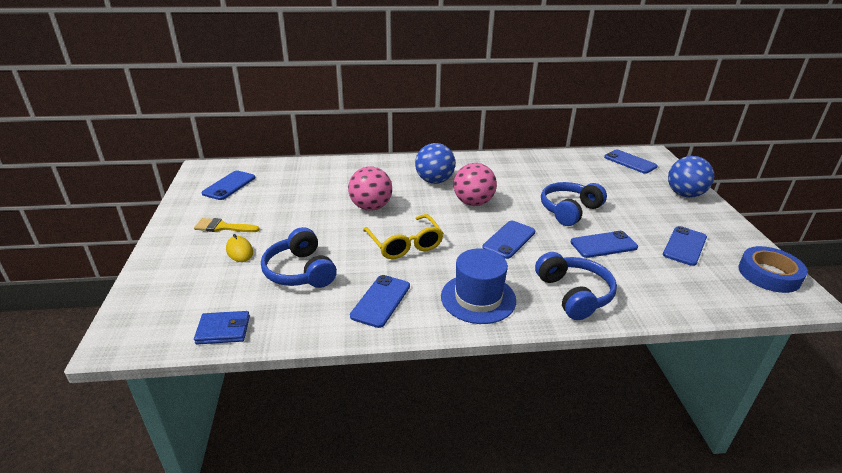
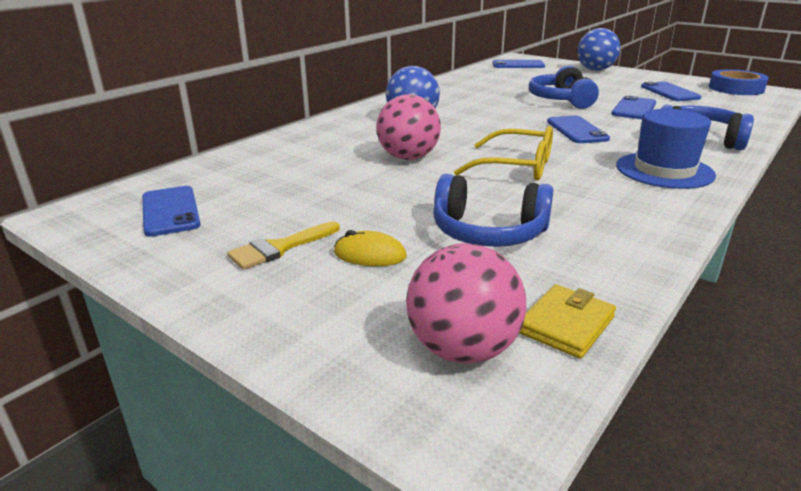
camera: 45 degrees left, 5 degrees down
(223, 330) = (566, 325): blue wallet -> yellow wallet
(381, 301) = (616, 210): blue phone -> none
(473, 203) = (486, 121): pink ball -> pink ball (463, 349)

